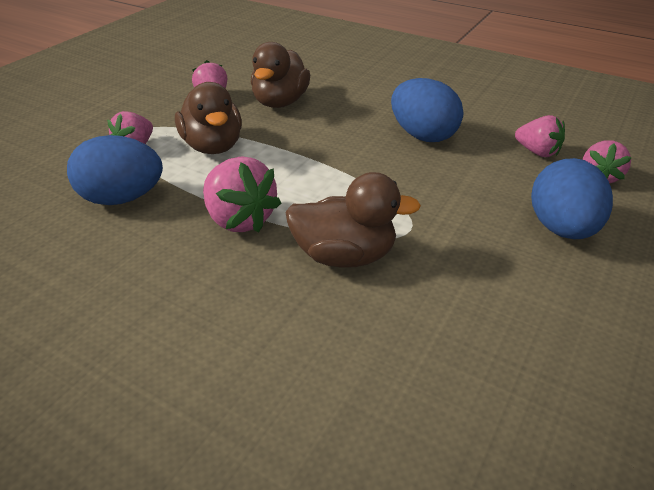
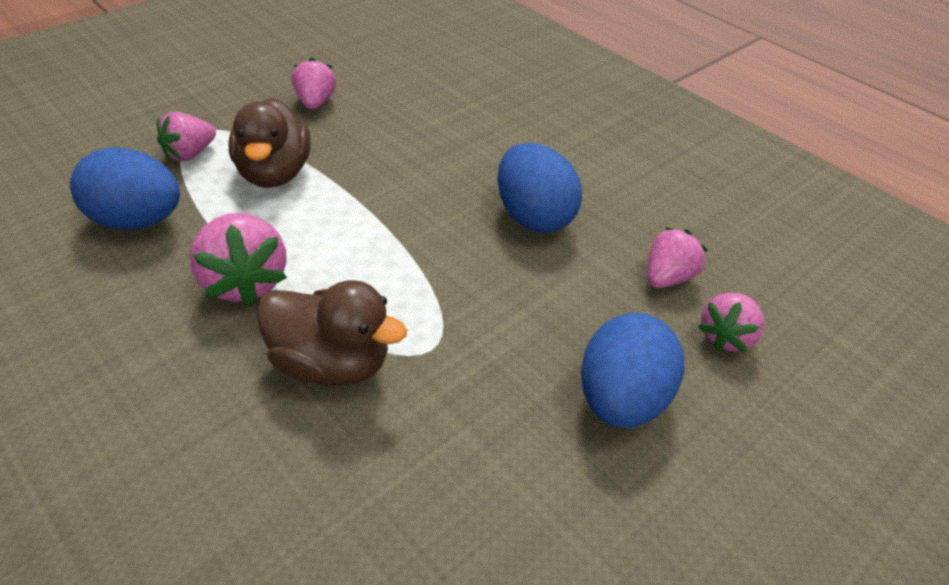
camera: 15 degrees right, 5 degrees up
(280, 102) = (389, 127): brown duck -> none
(537, 152) = (667, 277): pink strawberry -> pink strawberry turned 105 degrees counterclockwise

